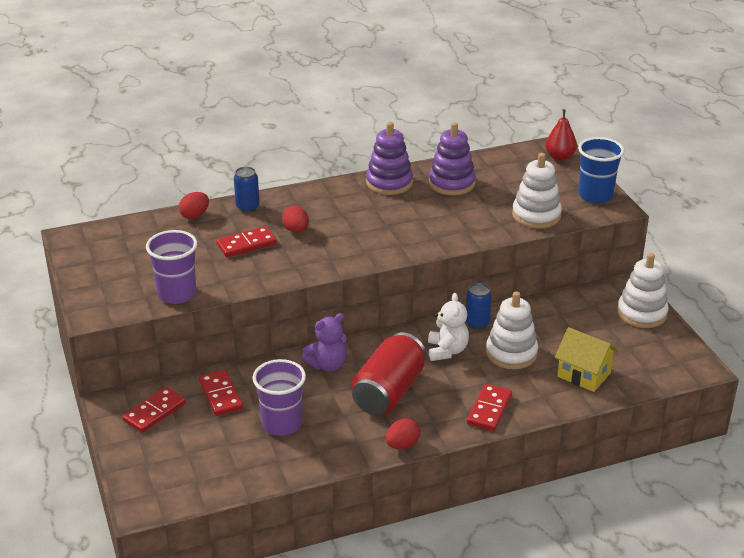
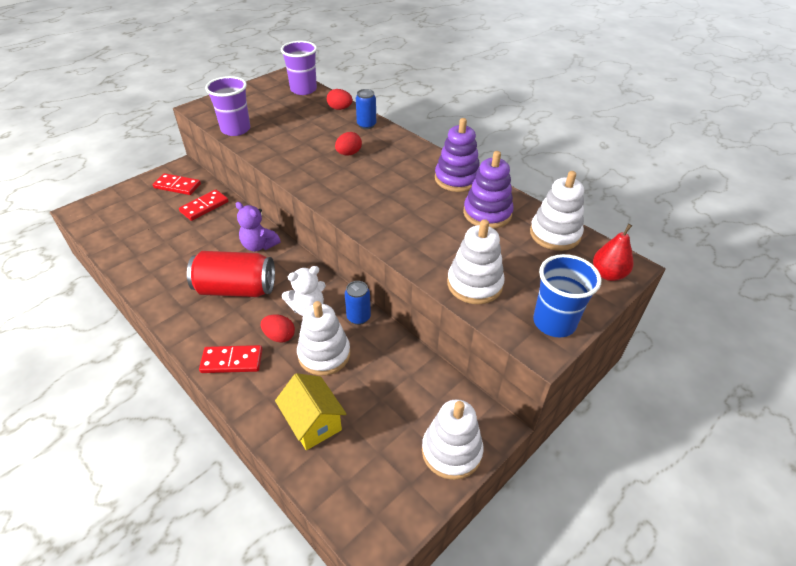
camera: 65 degrees right, 10 degrees up
(246, 244) = (315, 138): red domino -> none
(281, 424) = (179, 244): purple cup -> purple cup (303, 89)
(402, 445) = (168, 317): red egg -> red egg (279, 336)
(500, 162) = (555, 234): none -> white stacking toy
(584, 375) = (313, 423): yellow house -> yellow house turned 45 degrees counterclockwise

